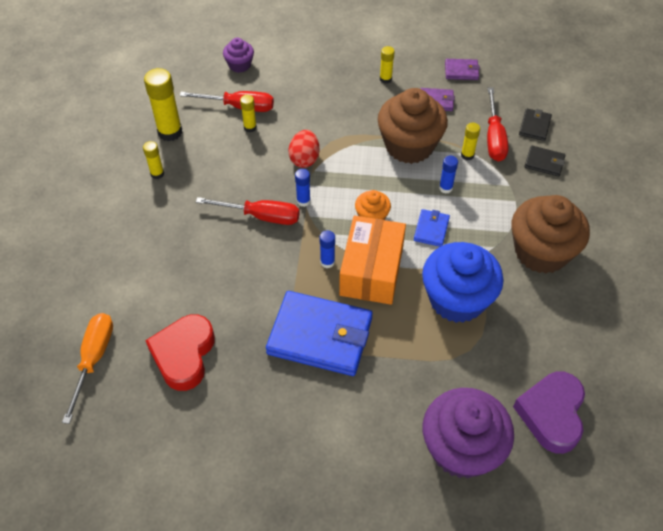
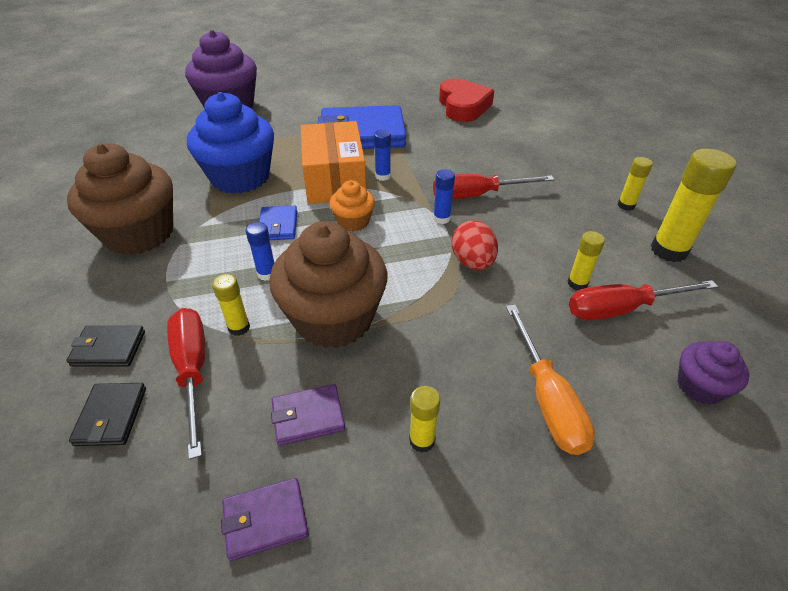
camera: 160 degrees right, 10 degrees down
(93, 359) = (525, 94): orange screwdriver -> orange screwdriver (547, 398)
(551, 414) = (154, 131): purple heart -> none

